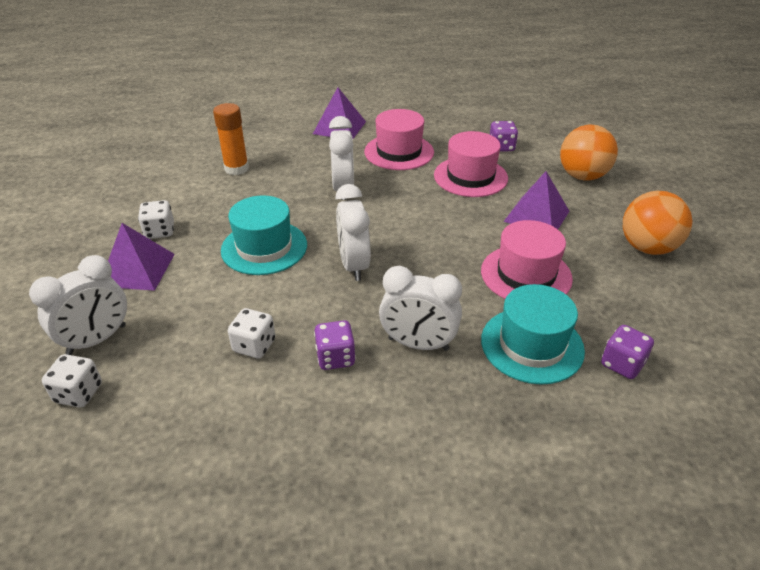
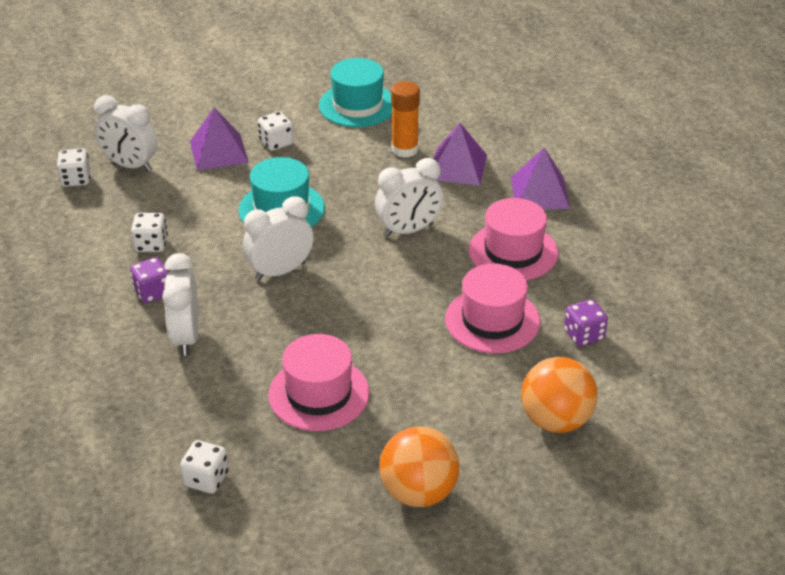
camera: 70 degrees right, 0 degrees up
(532, 345) = (211, 412): turquoise hat -> turquoise hat (357, 105)
(536, 216) = (436, 388): purple pyramid -> purple pyramid (457, 167)
(622, 364) = (206, 479): purple dice -> white dice

